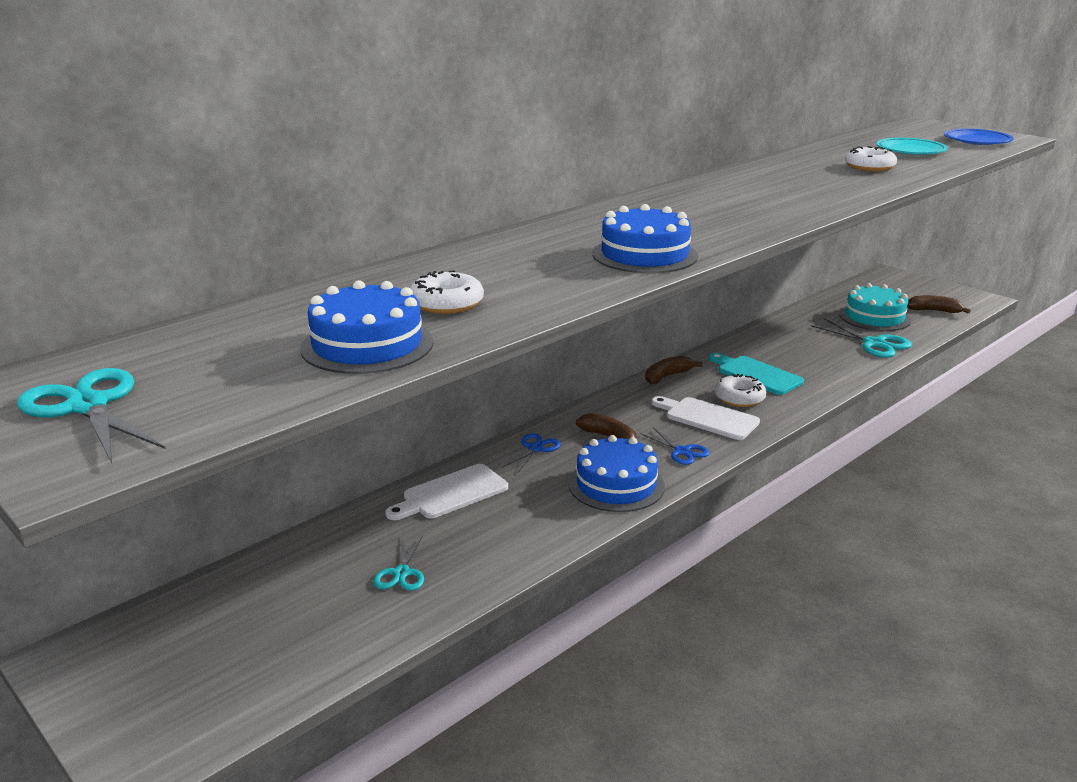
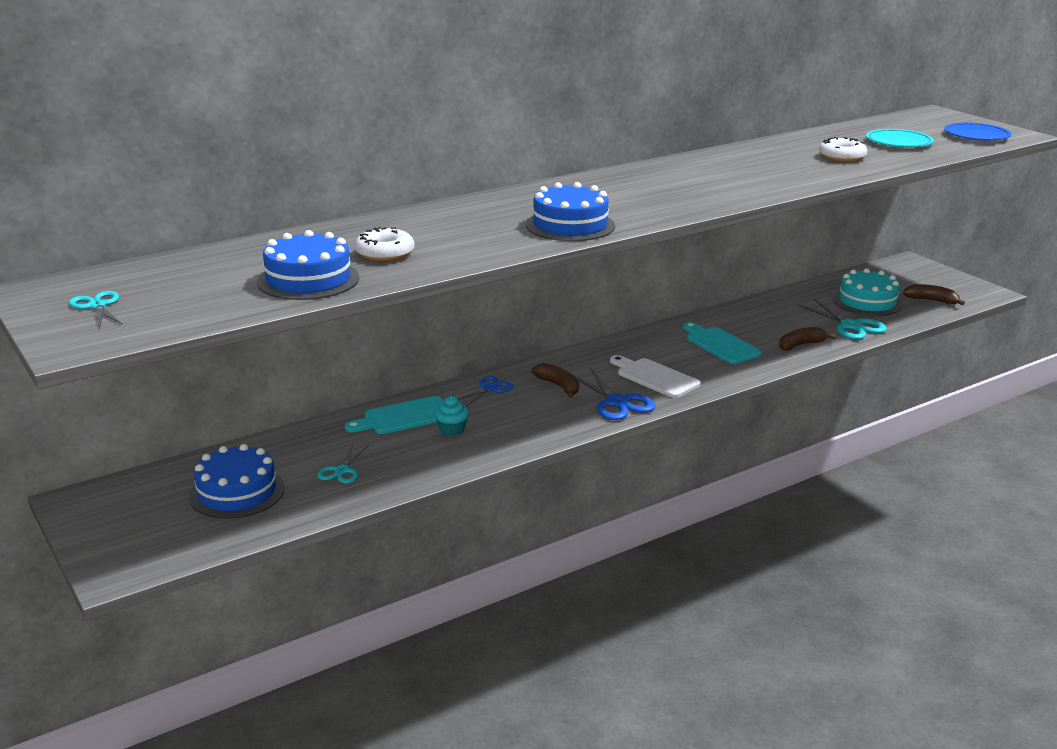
camera: 10 degrees right, 0 degrees up
(88, 406) = (97, 306): turquoise scissors -> turquoise scissors, size x0.61
(451, 493) = (404, 417): white cutting board -> turquoise cutting board
(513, 504) = (452, 430): none -> turquoise cupcake
(616, 485) = (546, 423): blue cake -> blue cake (237, 492)
(667, 376) = (636, 339): brown banana -> brown banana (800, 345)
(682, 451) = (617, 403): blue scissors -> blue scissors, size x1.64
(739, 398) = (693, 363): white donut -> none

